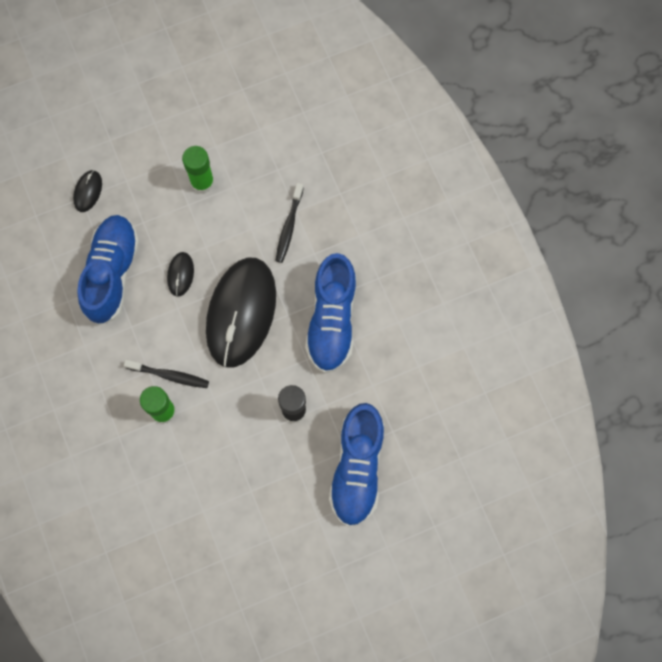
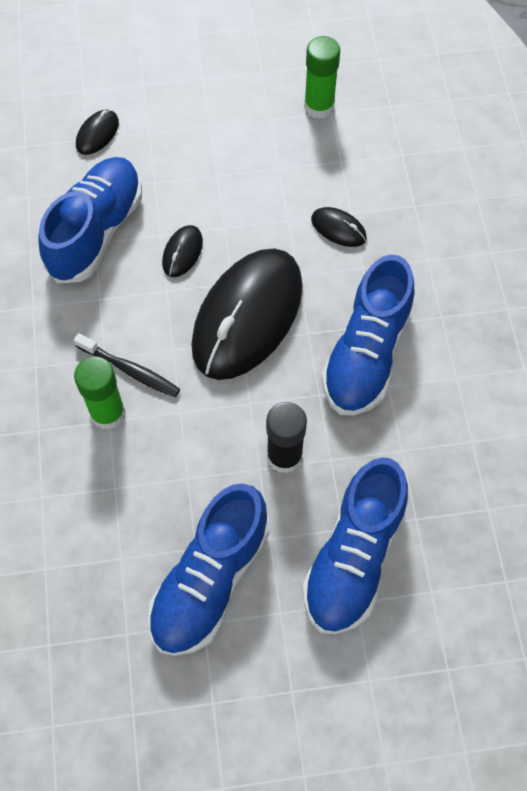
camera: 15 degrees right, 10 degrees down
(202, 182) = (242, 155): green glue stick -> green glue stick (319, 107)
(266, 509) = (210, 580): none -> blue shoe
(289, 226) = (338, 228): black toothbrush -> black mouse

